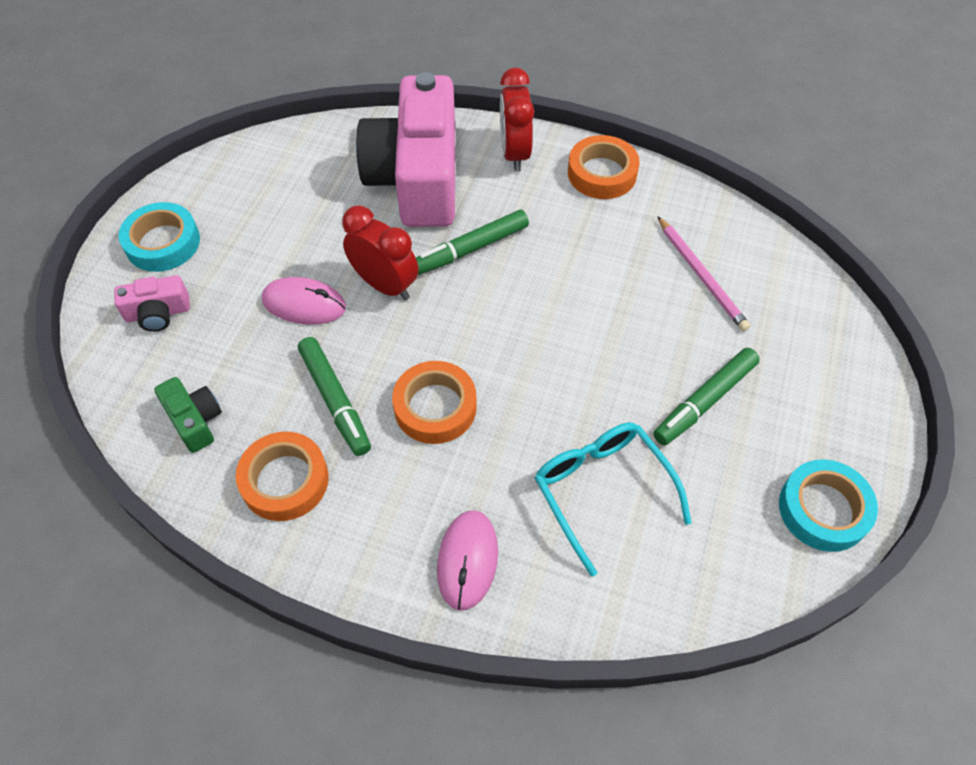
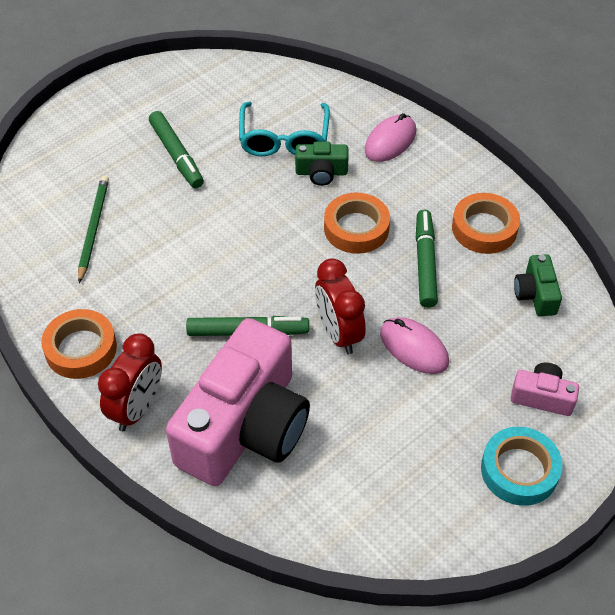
camera: 150 degrees left, 5 degrees down
(523, 463) = (321, 172): none -> green camera
(701, 276) = (93, 228): pink pencil -> green pencil
(704, 401) = (176, 155): green marker -> green marker turned 75 degrees clockwise
(823, 509) = (167, 80): turquoise tape -> none

